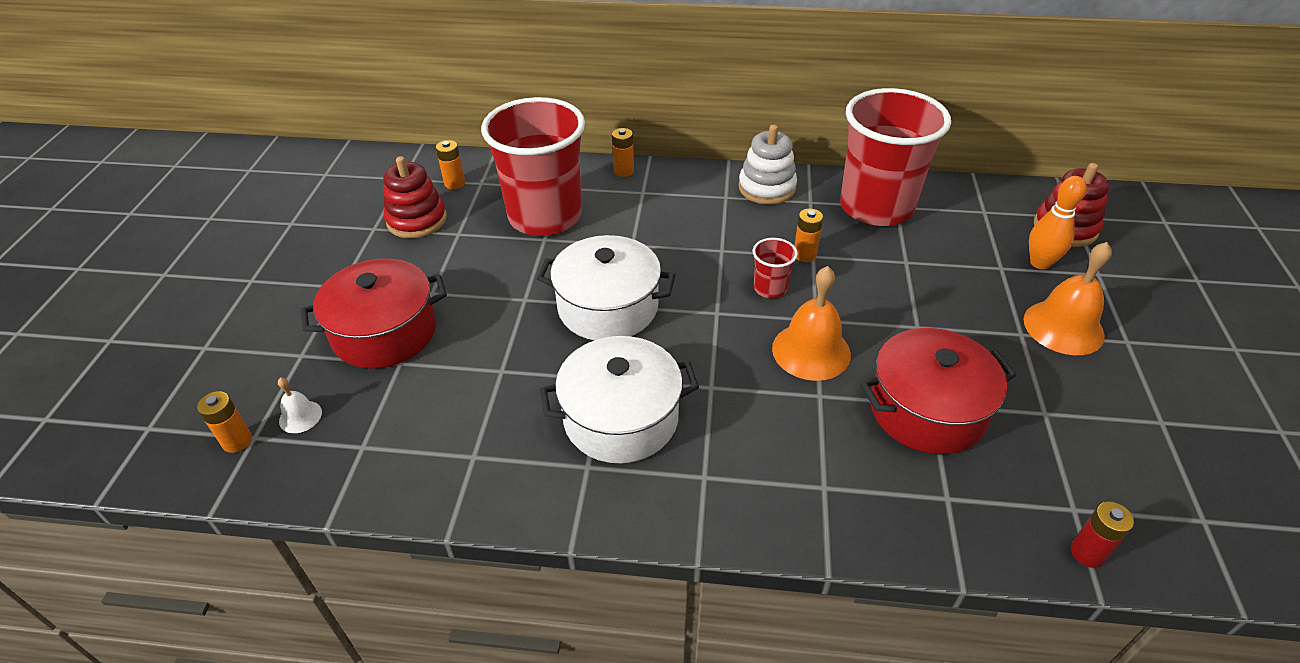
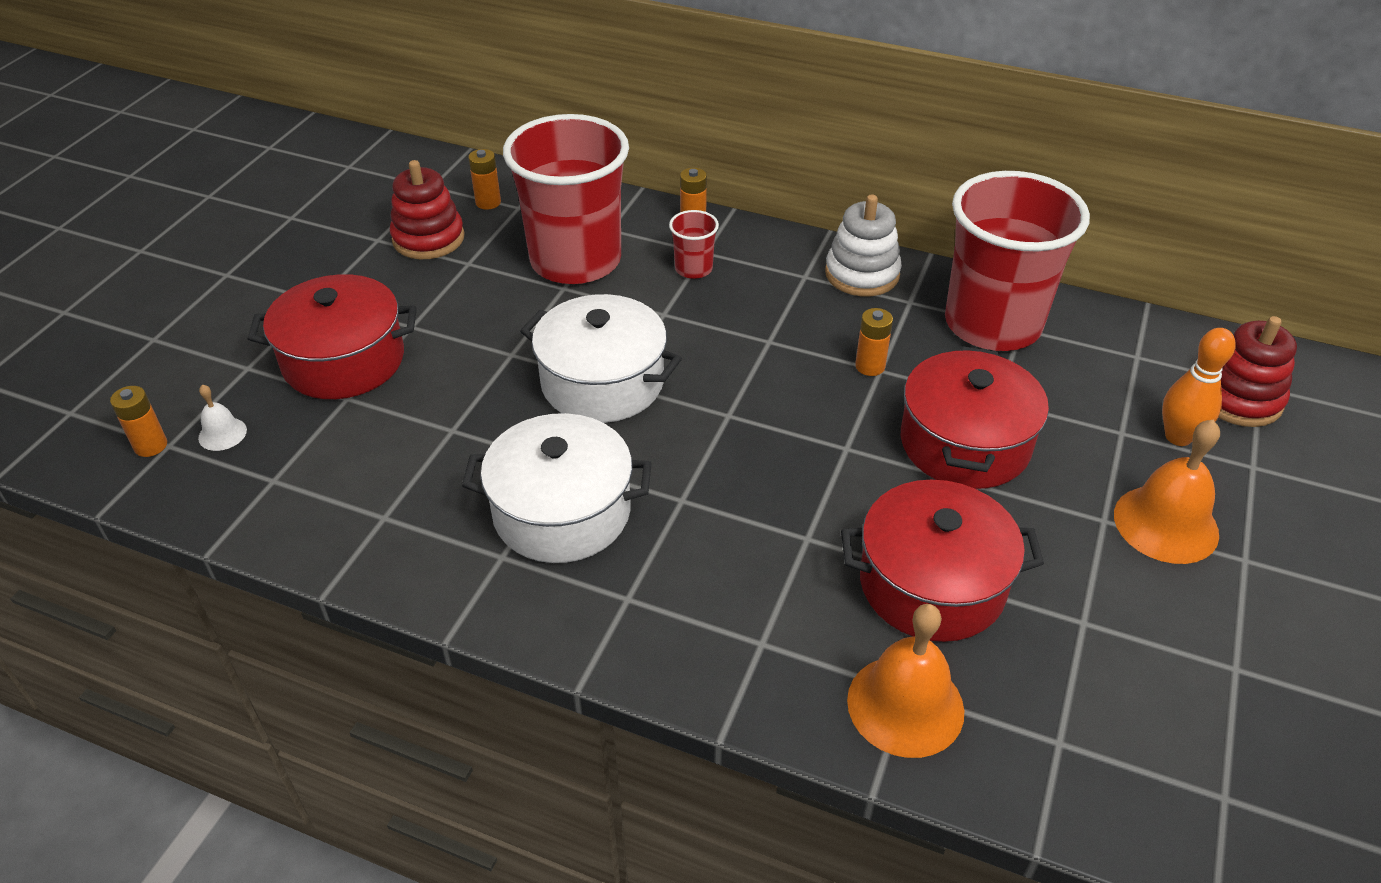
camera: 15 degrees right, 0 degrees up
(770, 288) = (807, 399): red cup -> red cup (693, 269)
(811, 351) = (821, 484): orange bell -> orange bell (905, 705)
(899, 298) = (964, 443): none -> red pot
(1087, 553) = (1048, 796): red battery -> none

